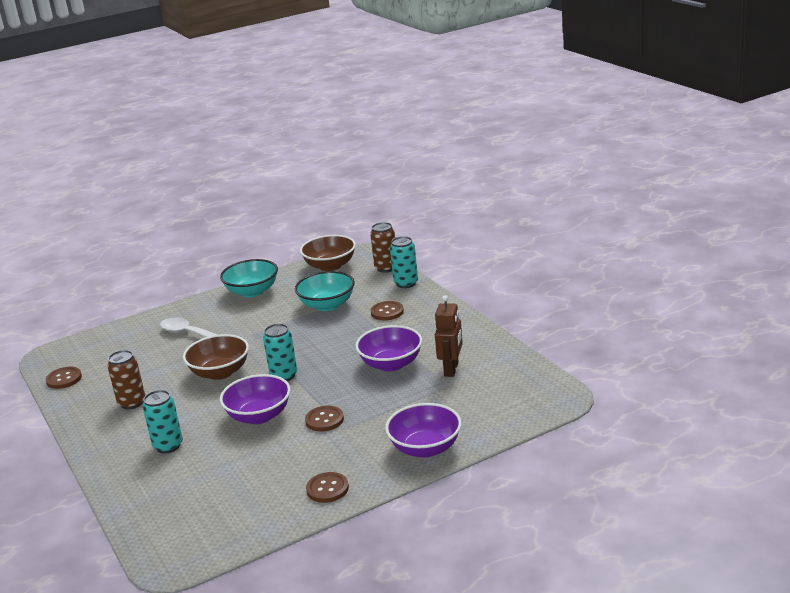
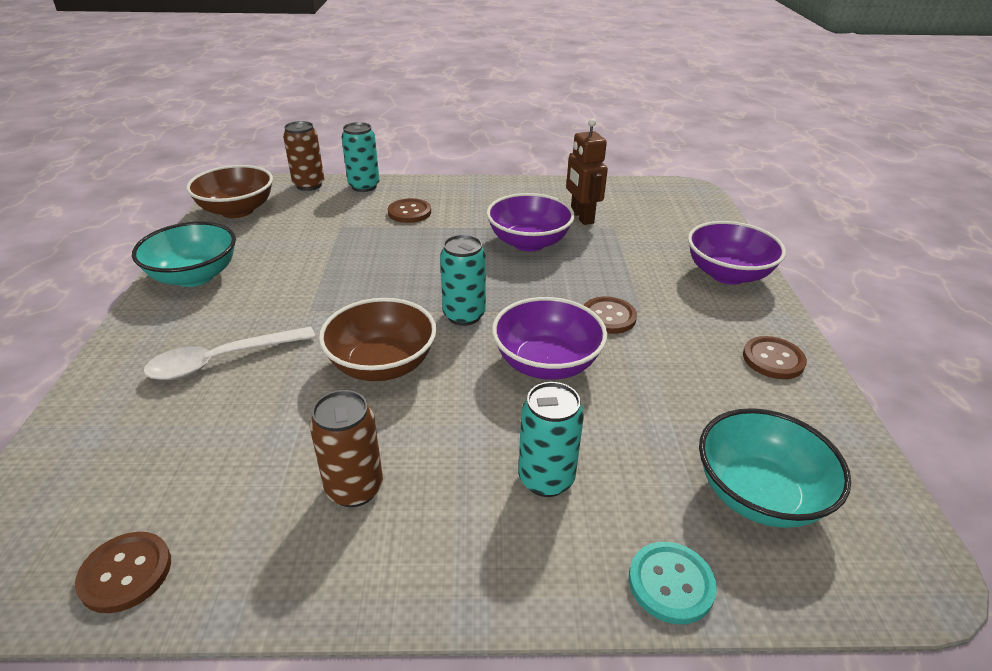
camera: 65 degrees left, 10 degrees up
(124, 497) = (671, 583): none -> turquoise button
(327, 305) = (331, 239): turquoise bowl -> turquoise bowl (758, 494)
(451, 369) = (581, 217): brown robot -> brown robot turned 150 degrees counterclockwise

